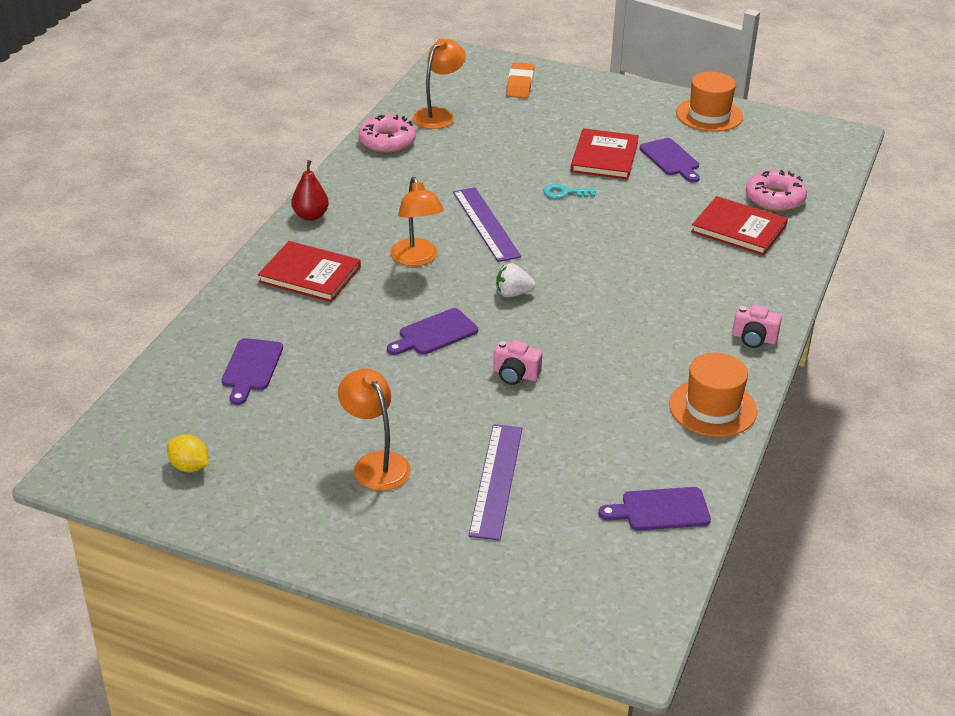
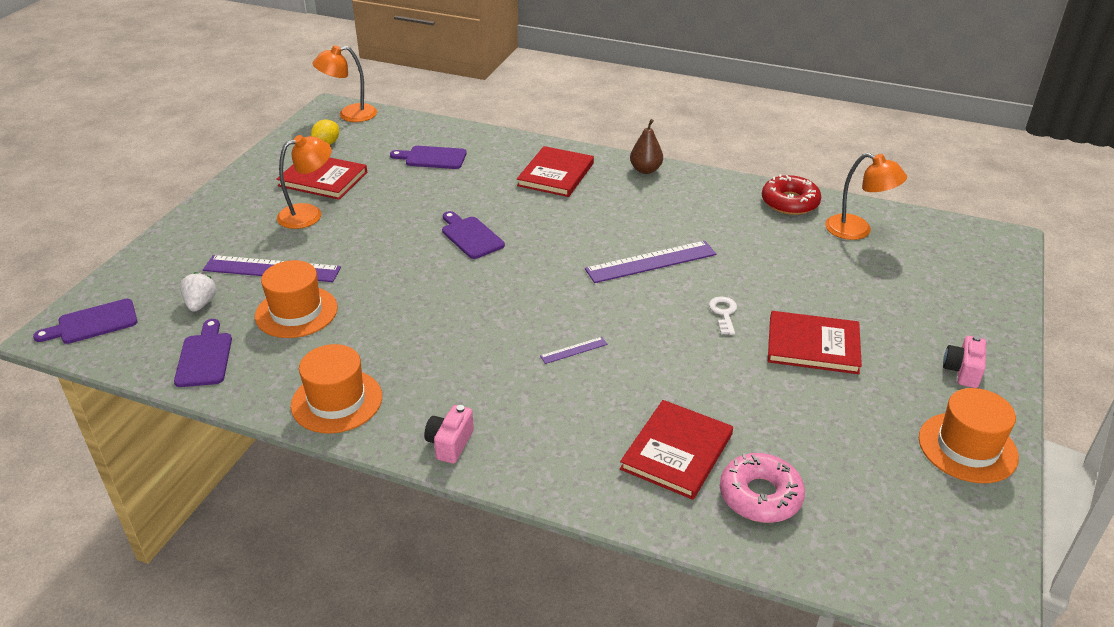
camera: 90 degrees right, 0 degrees up
(289, 460) = (323, 179): none -> red book
(310, 216) = (645, 170): red pear -> brown pear
(387, 141) = (790, 202): pink donut -> red donut
(417, 259) = (584, 224): orange lamp -> orange lamp (349, 115)
(513, 293) = (532, 278): white strawberry -> white strawberry (200, 304)
(515, 375) = (407, 279): pink camera -> pink camera (962, 371)
(520, 85) = (958, 284): orange eraser -> none
(564, 193) = (723, 313): turquoise key -> white key
(577, 450) = (296, 312): none -> orange hat
(623, 272) = (573, 350): none -> purple ruler
(671, 159) = (829, 401): purple cutting board -> purple cutting board (93, 323)

